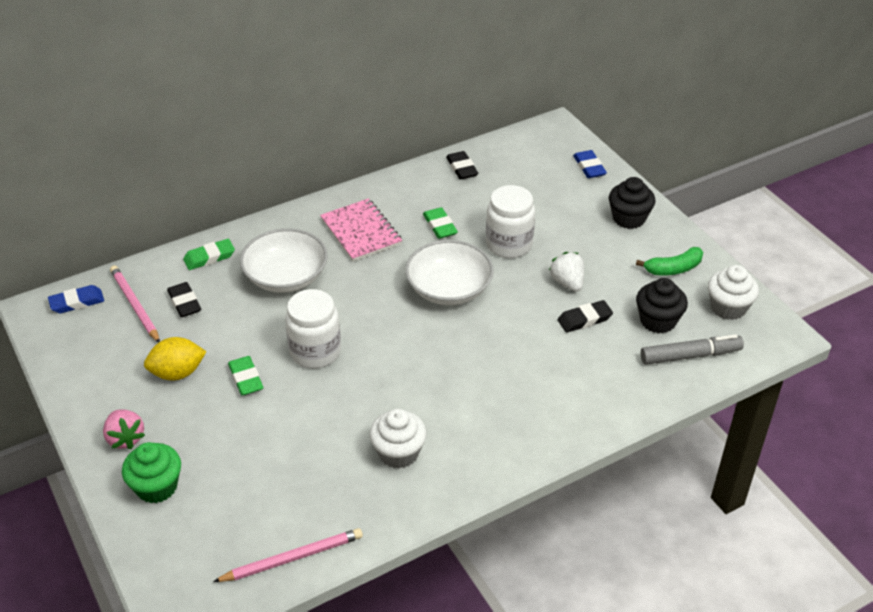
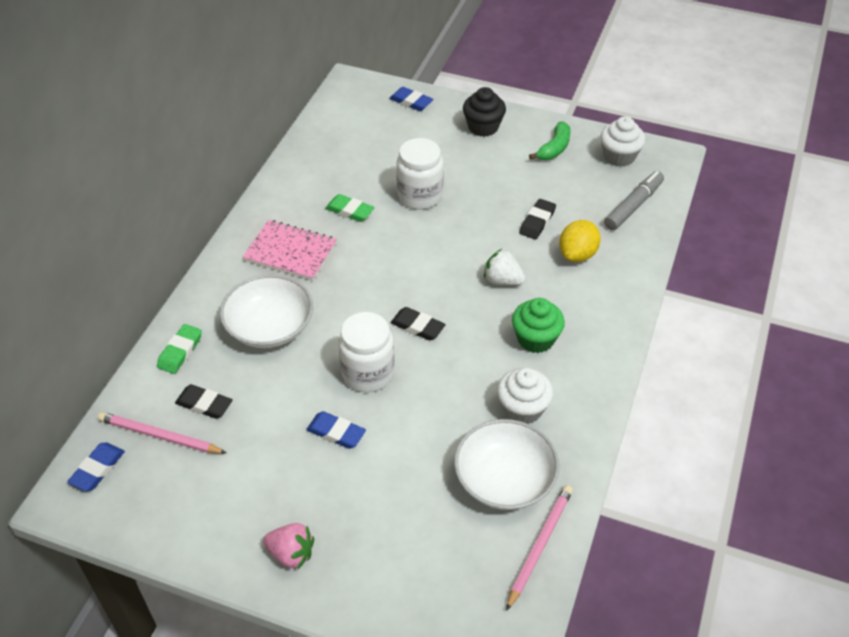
camera: 40 degrees left, 5 degrees up
(157, 487) = (367, 573): green cupcake -> green cupcake (535, 339)
(177, 373) = (271, 467): yellow lemon -> yellow lemon (577, 254)
(246, 378) = (336, 432): green eraser -> blue eraser
(449, 288) = (414, 257): white bowl -> white bowl (504, 479)
(462, 168) = (313, 154): black eraser -> black eraser (417, 326)
(567, 282) = (495, 201): white strawberry -> white strawberry (502, 280)
(658, 321) = (586, 193): black cupcake -> none

